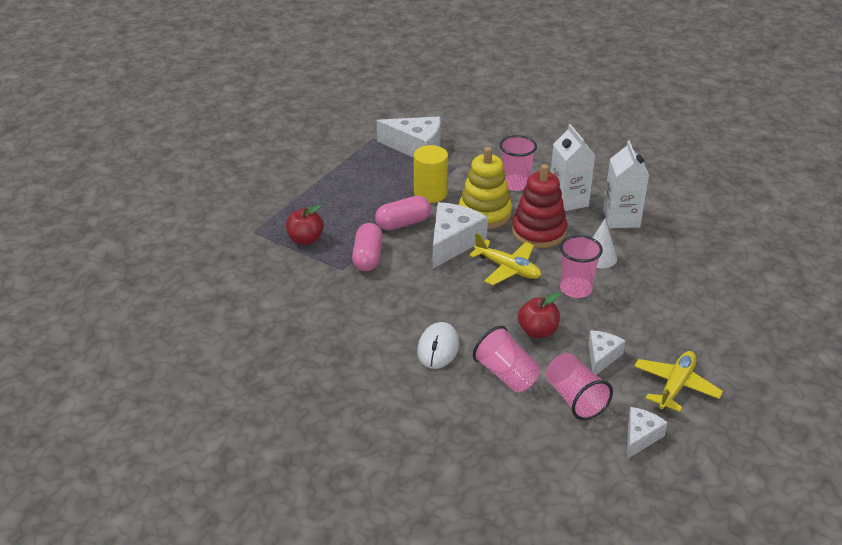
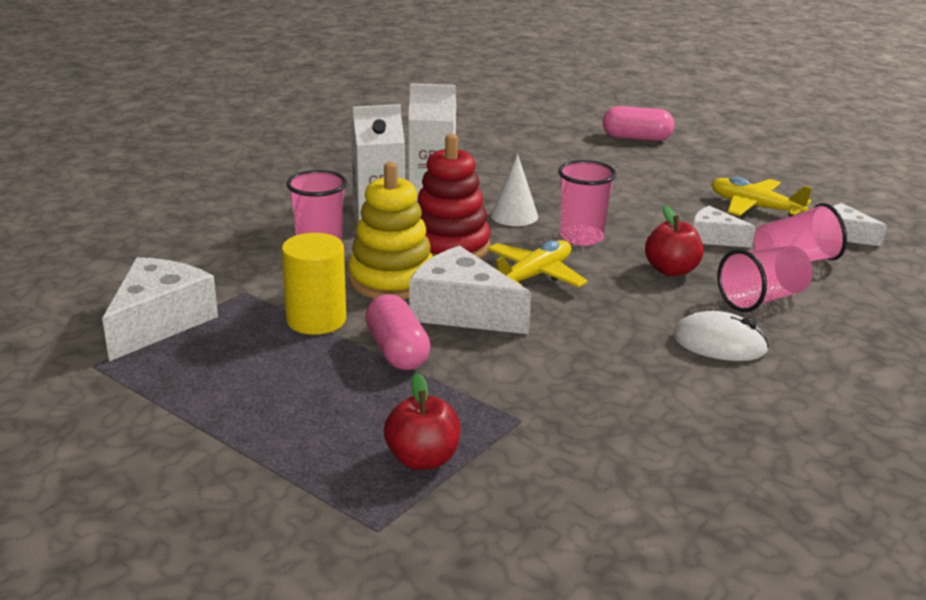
camera: 85 degrees left, 10 degrees down
(368, 257) = (490, 391): pink capsule -> pink capsule (636, 138)

